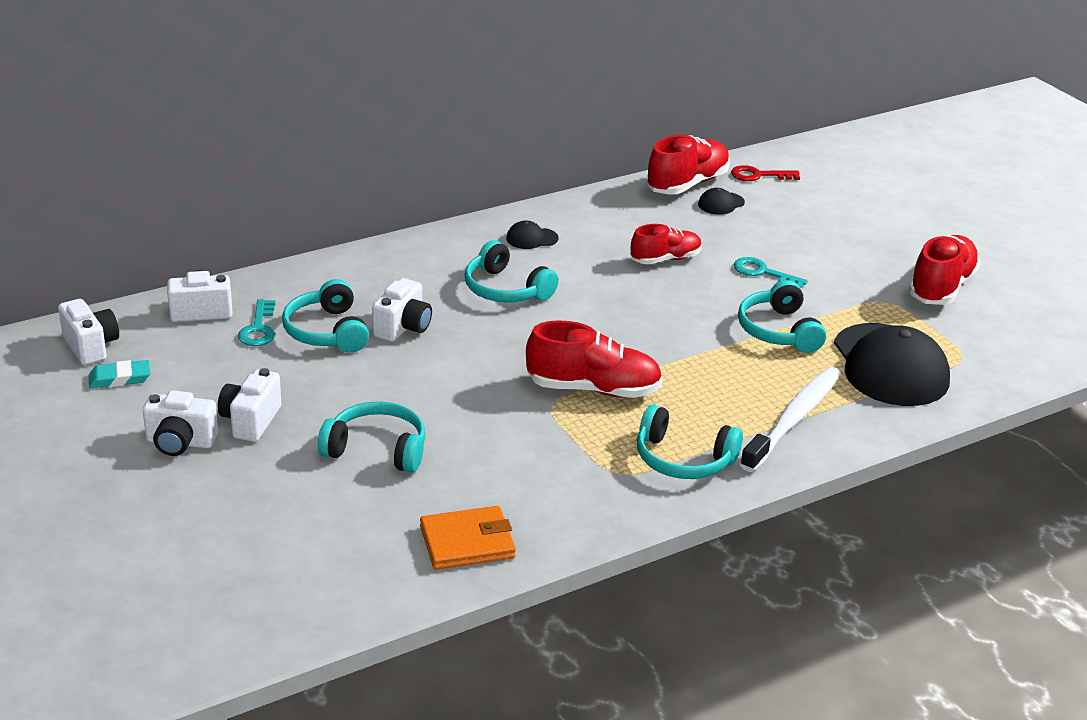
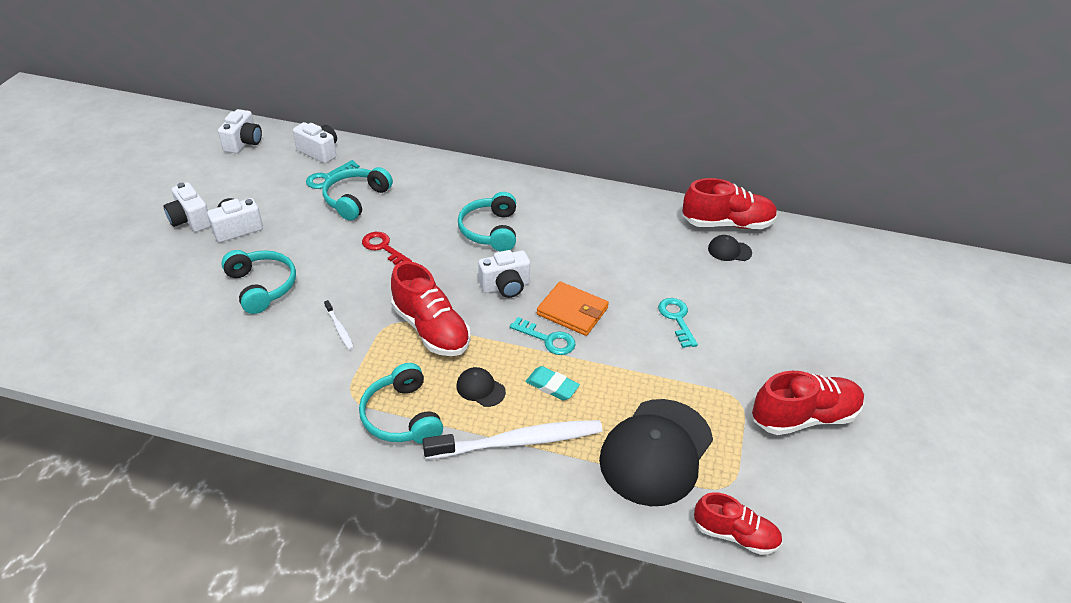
camera: 45 degrees right, 10 degrees up
(120, 378) = (226, 168): turquoise eraser -> turquoise eraser (552, 386)
(403, 327) = (396, 221): white camera -> white camera (505, 286)
(467, 542) = (206, 378): orange wallet -> orange wallet (572, 311)
(515, 435) = (339, 328): none -> white toothbrush
(532, 238) = (560, 206): black cap -> black cap (480, 388)
(665, 259) = (623, 269): red shoe -> red shoe (735, 535)
(696, 341) = (548, 339): none -> turquoise key
(758, 175) = (793, 245): red key -> red key (383, 248)
(779, 331) = (617, 369): turquoise headphones -> none

